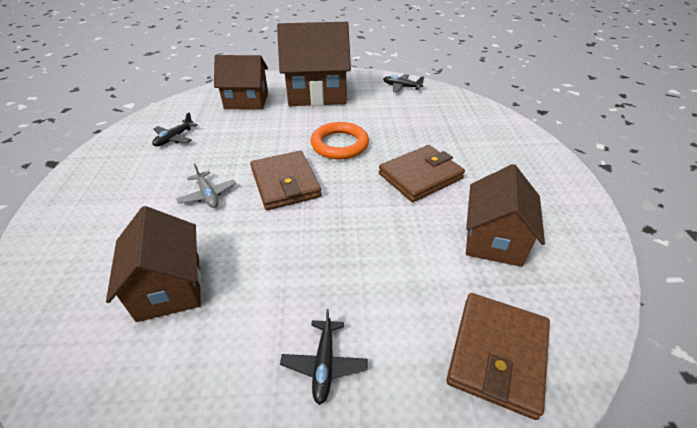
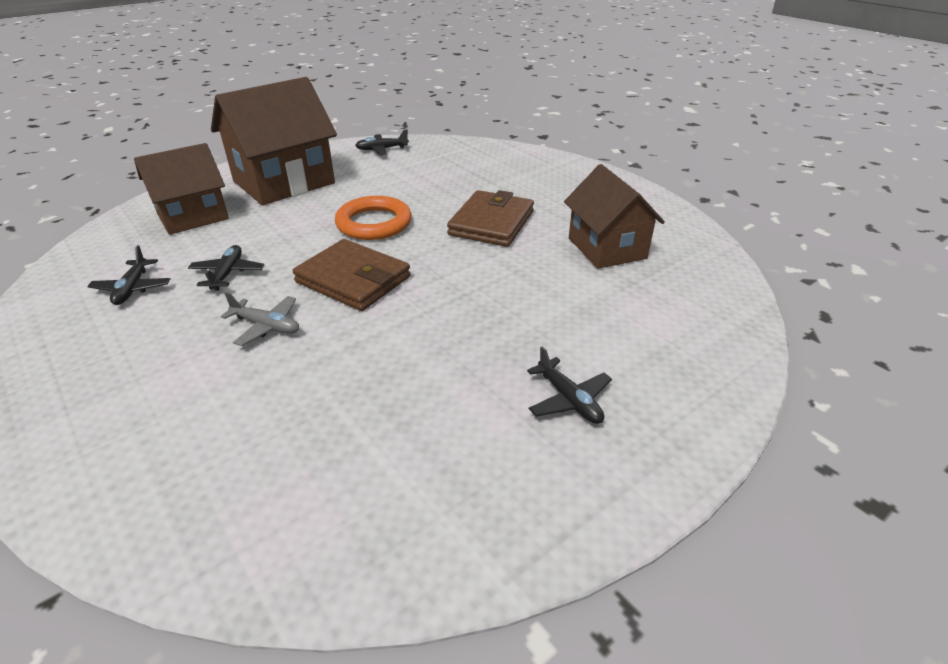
camera: 35 degrees left, 5 degrees down
(169, 287) = (332, 425): brown house -> none
(225, 148) = (227, 273): none -> black plane
(497, 354) = (689, 324): brown wallet -> none

